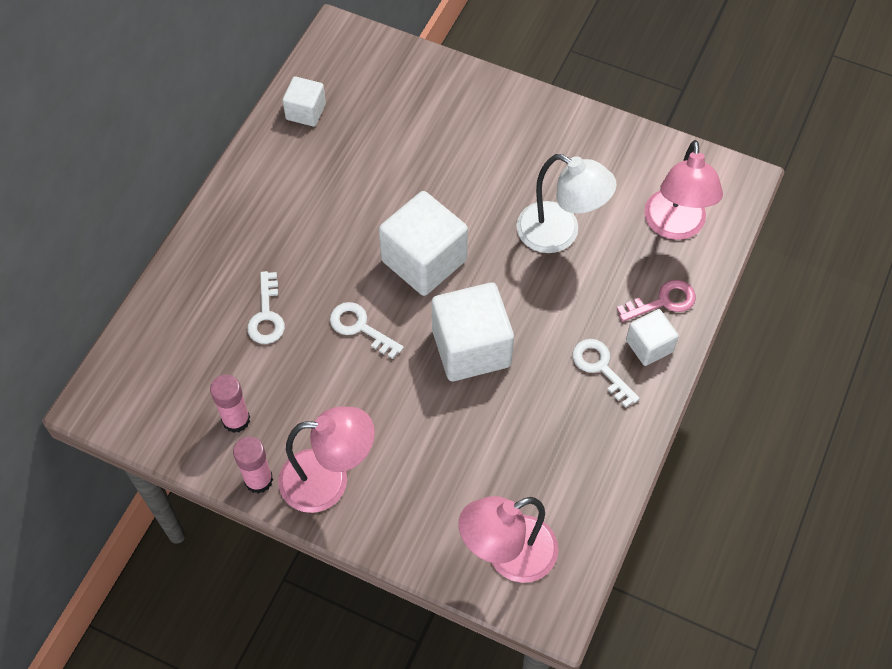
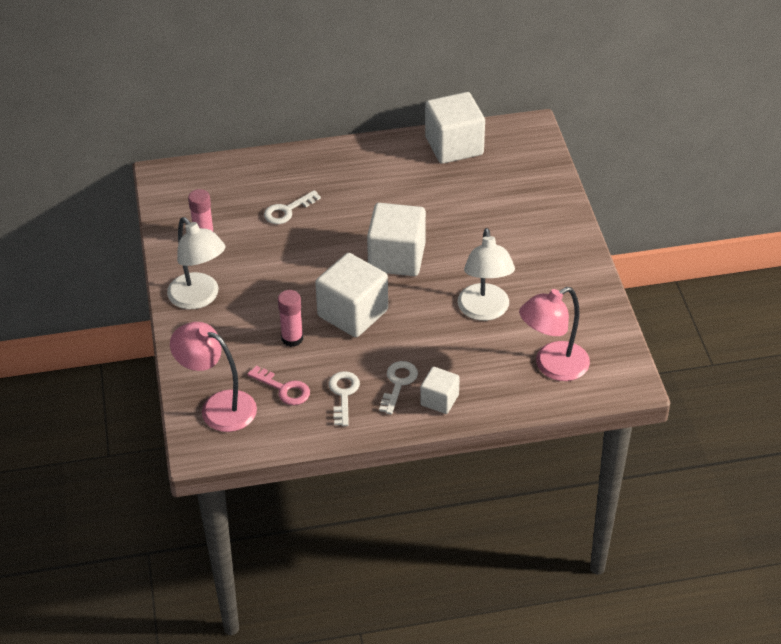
camera: 55 degrees right, 15 degrees down
(258, 480) = (173, 268): pink glue stick -> pink glue stick (292, 338)
(306, 112) = (454, 146): white cube -> white cube, size x1.83
(329, 480) = (199, 298): pink lamp -> white lamp
(360, 327) = (318, 255): white key -> white key (343, 394)
(663, 301) = (482, 390): pink key -> pink key (284, 389)

